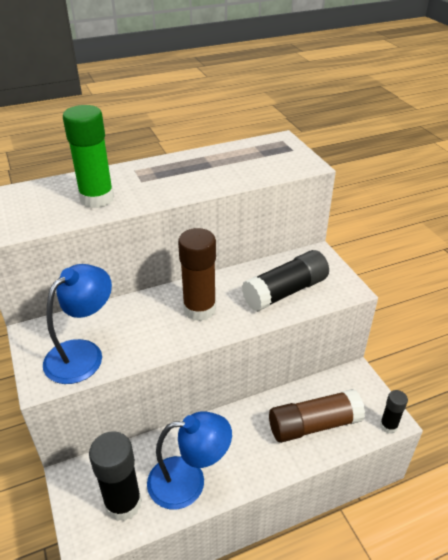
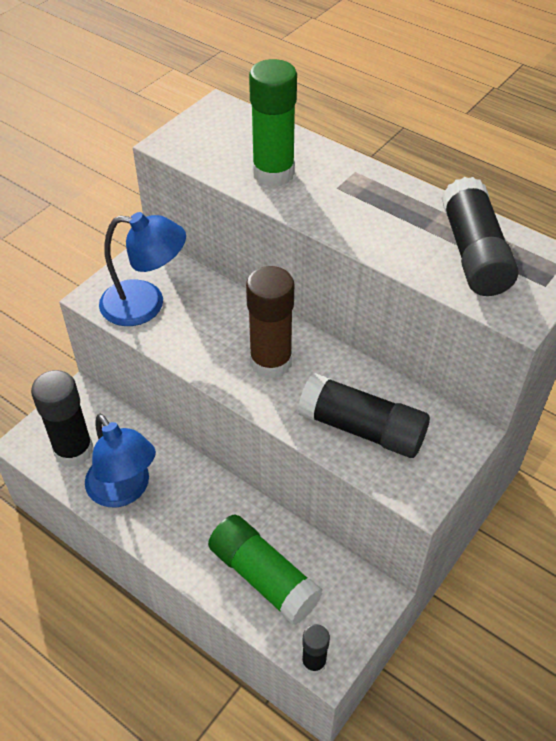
camera: 60 degrees right, 10 degrees up
(249, 159) = (474, 253): none -> black glue stick
(313, 425) = (263, 577): brown glue stick -> green glue stick

